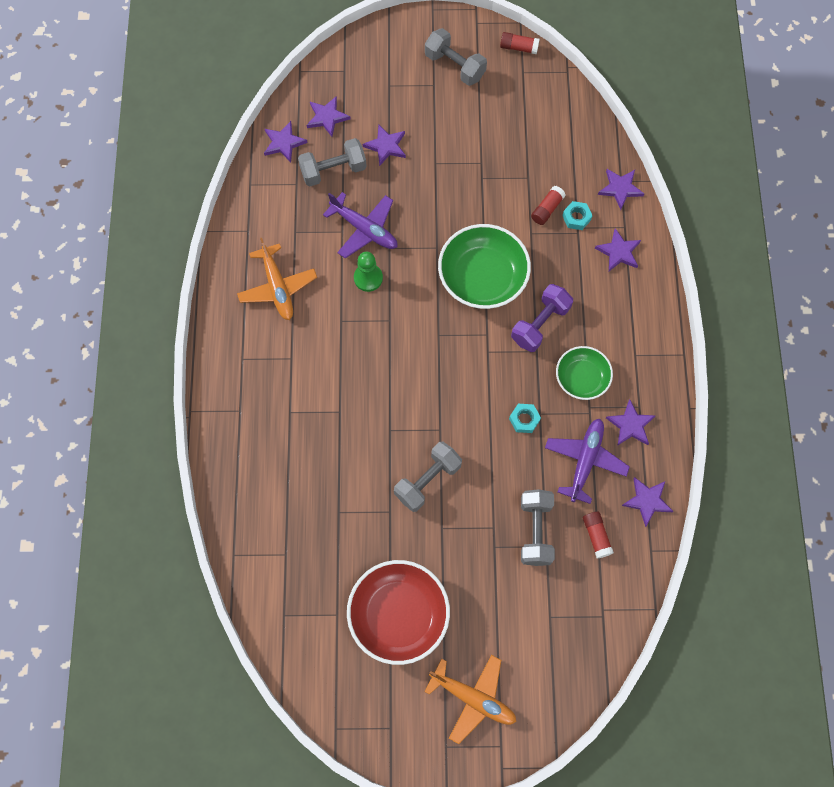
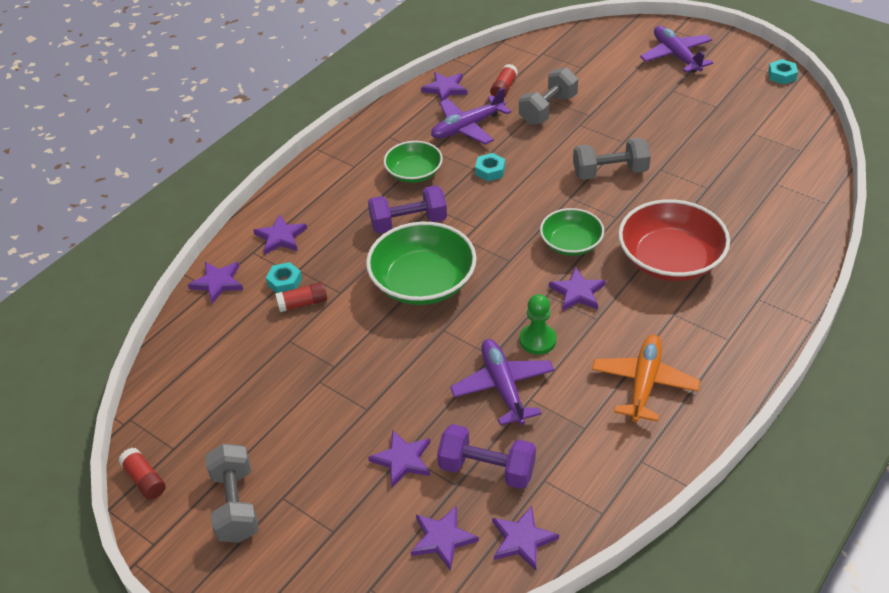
camera: 140 degrees left, 25 degrees down
(333, 170) = (487, 469): grey dumbbell -> purple dumbbell
(354, 730) = (782, 75): none -> turquoise nut
(398, 615) = (700, 113): red bowl -> red bowl (670, 259)
(405, 380) = (571, 243): none -> green bowl
(473, 698) = (676, 56): orange plane -> purple plane
(630, 425) = (408, 130): purple star -> purple star (577, 292)

